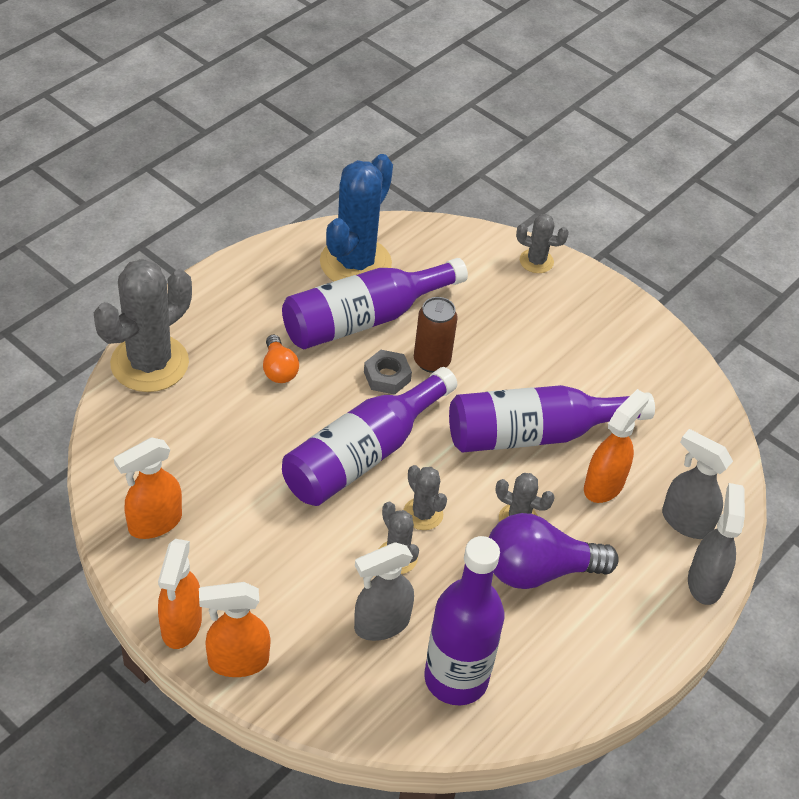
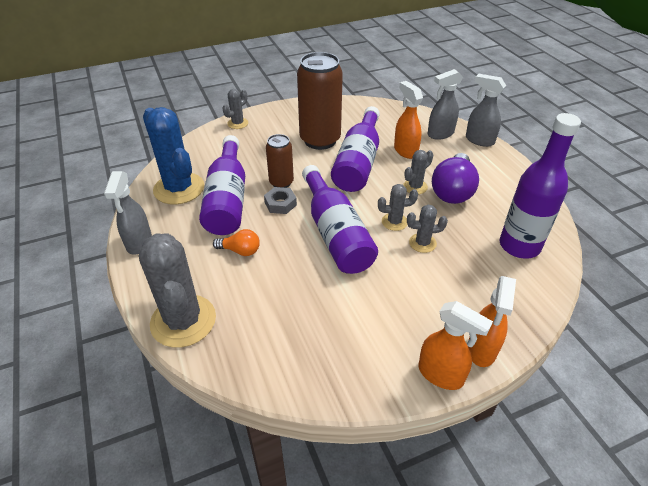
camera: 60 degrees left, 5 degrees down
(154, 523) = (339, 364): orange spray bottle -> none
(381, 624) = (471, 266): grey spray bottle -> grey spray bottle (139, 243)
(560, 370) = (320, 140): none -> brown can

